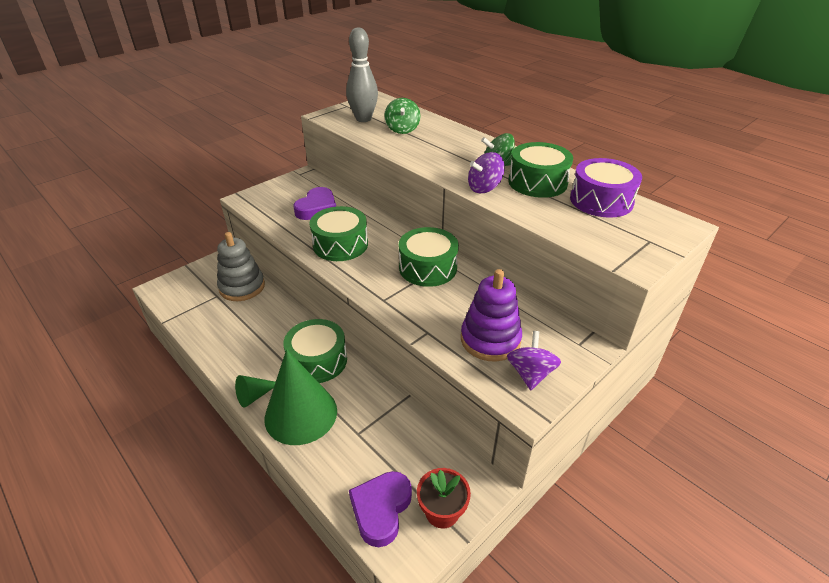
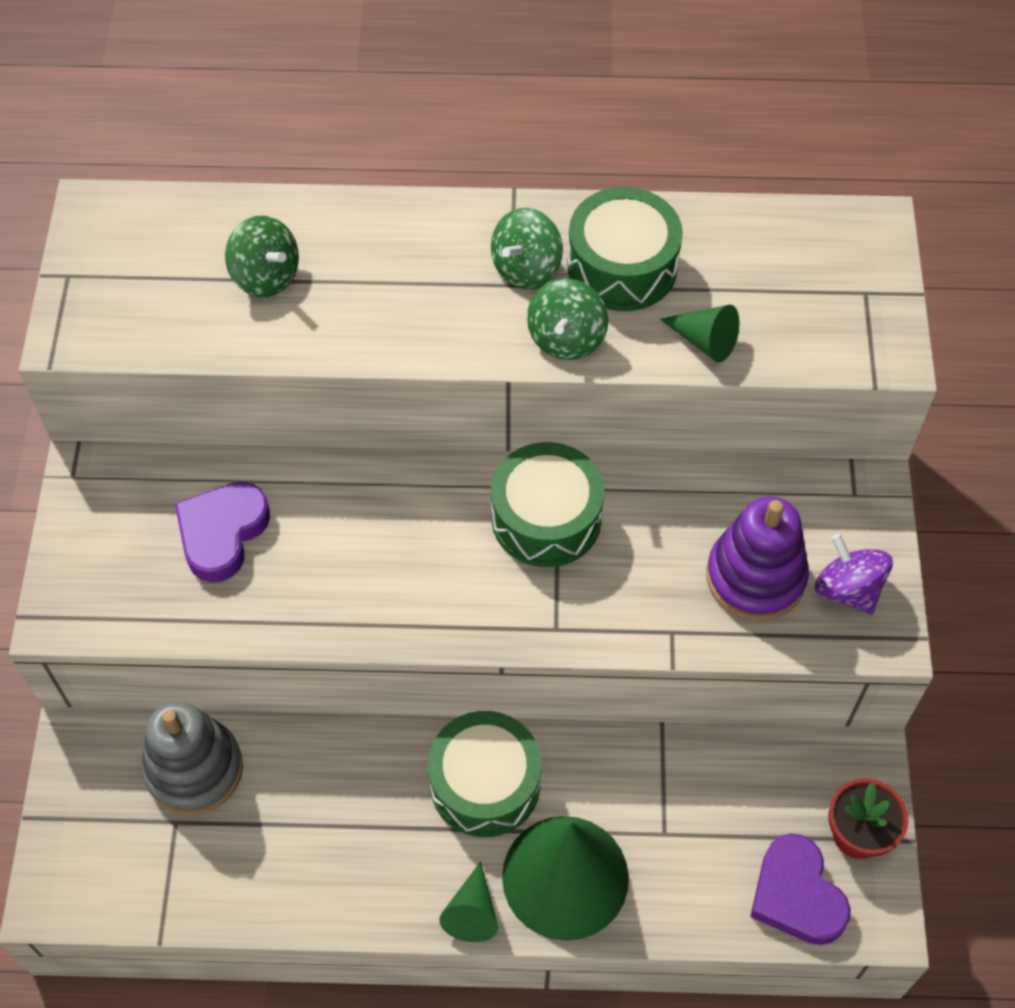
camera: 45 degrees left, 20 degrees up
(317, 208) = (222, 533): purple heart -> purple heart turned 135 degrees counterclockwise
(340, 244) = (366, 580): green drum -> none
(363, 119) = (157, 295): grey bowling pin -> none
(484, 188) = (566, 338): purple spinning top -> green spinning top
(544, 216) = (704, 341): none -> green cone
(601, 201) = (740, 247): purple drum -> none

